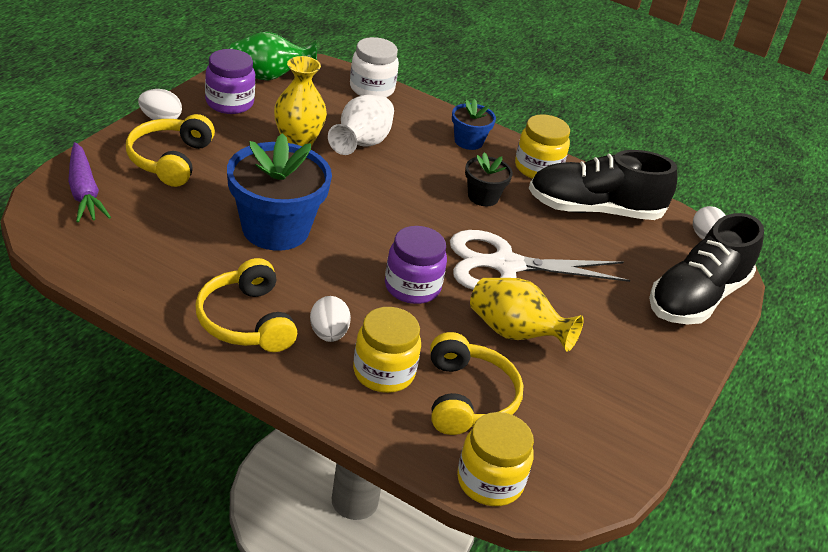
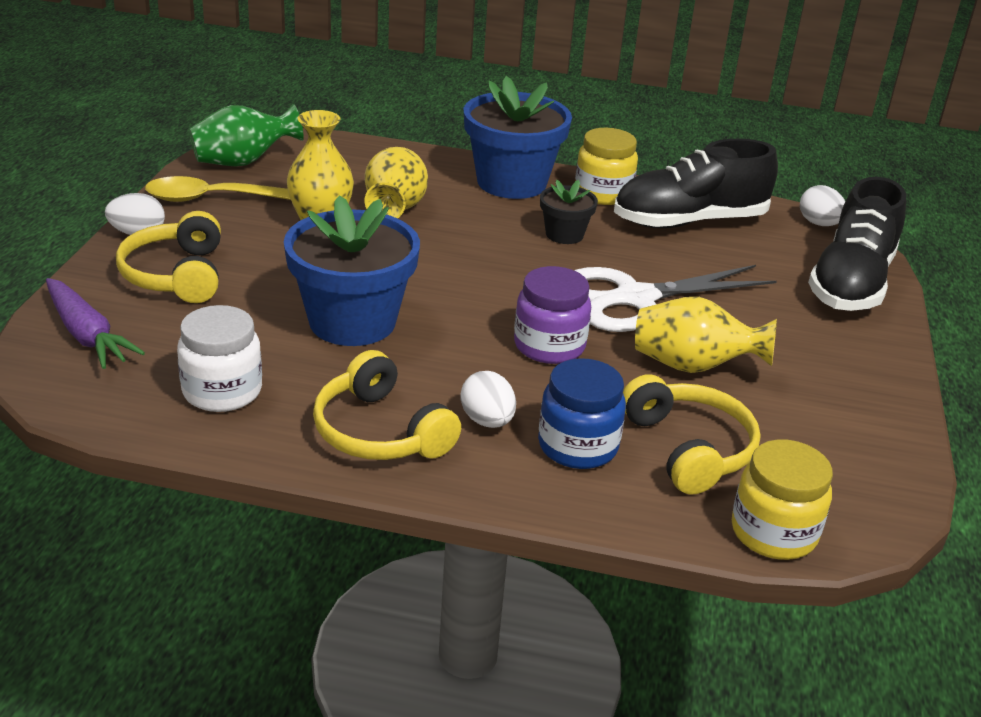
camera: 15 degrees left, 5 degrees down
(229, 103) = (212, 198): purple jar -> yellow spoon
(361, 143) = (394, 209): white vase -> yellow vase
(372, 89) = (370, 151): white jar -> white jar (222, 391)
(383, 372) = (577, 446): yellow jar -> blue jar
(468, 141) = (511, 182): blue flower pot -> blue flower pot, size x1.98

